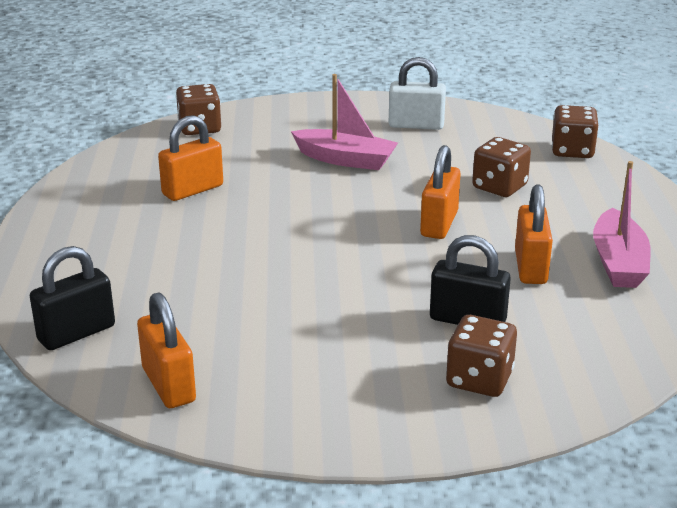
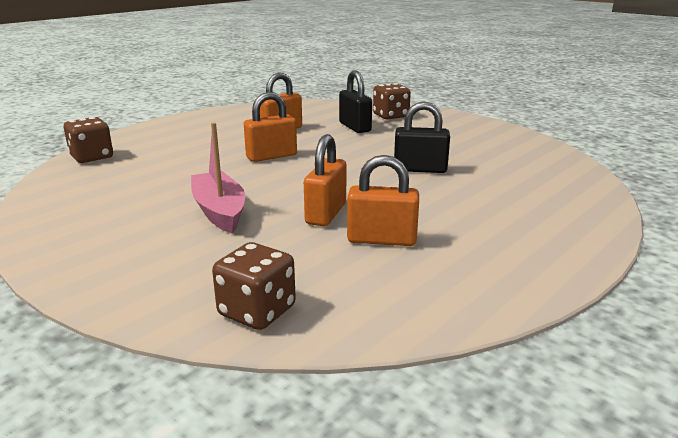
camera: 135 degrees left, 5 degrees down
(76, 333) = (576, 184): black padlock -> black padlock (420, 169)
(168, 385) = (537, 152): orange padlock -> orange padlock (326, 213)
(416, 125) = (99, 214): white padlock -> none
(499, 187) = (189, 158): brown dice -> none
(618, 262) = (242, 120): pink boat -> none

